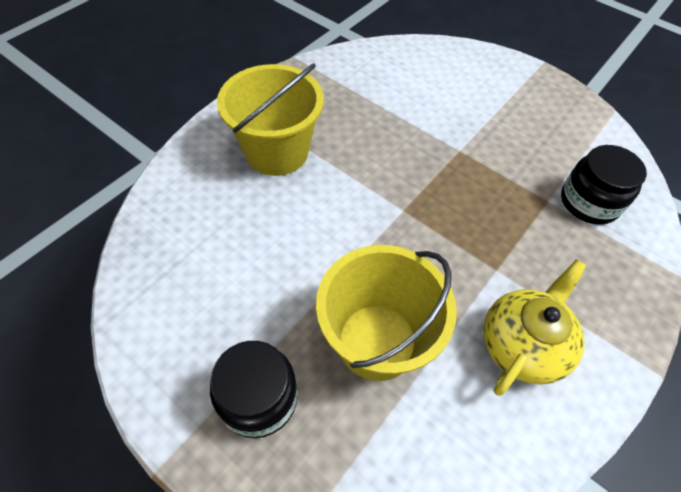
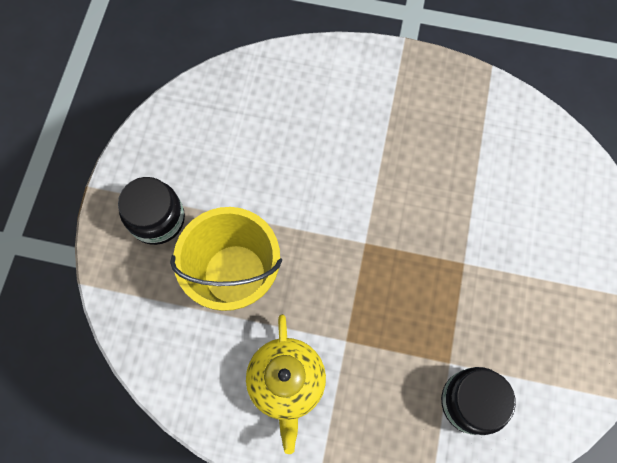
camera: 65 degrees right, 15 degrees up
(277, 151) = (367, 116): yellow bucket -> none
(522, 344) = (287, 382): yellow teapot -> yellow teapot turned 75 degrees clockwise

